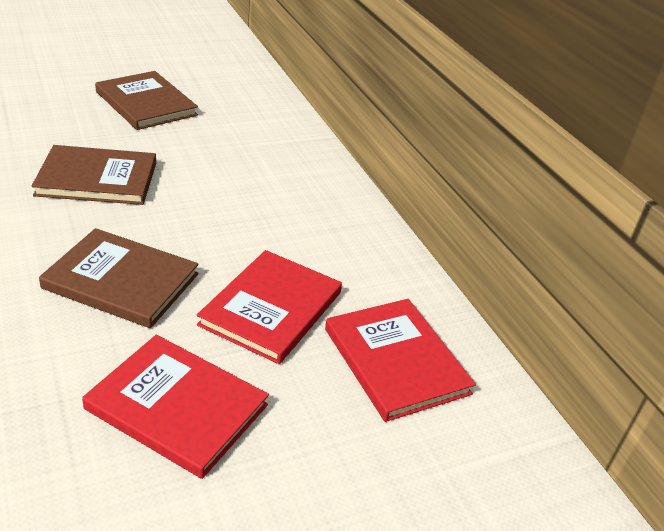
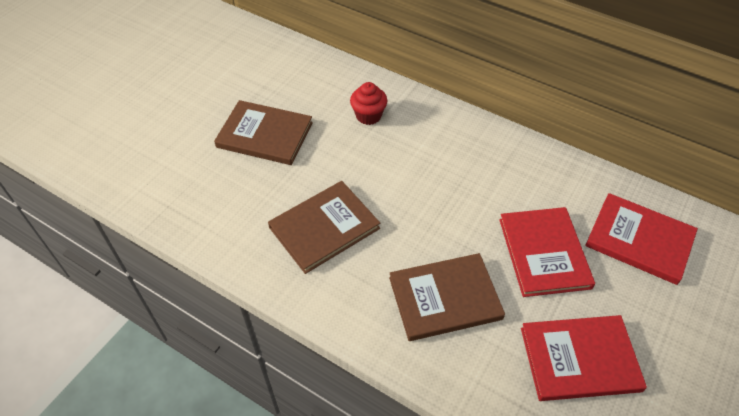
camera: 30 degrees left, 15 degrees up
(254, 134) = (368, 116): none -> red cupcake

